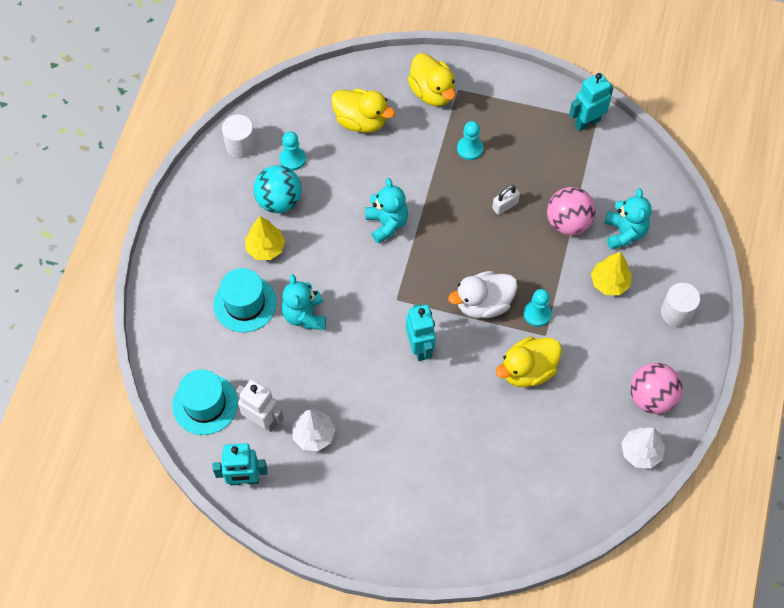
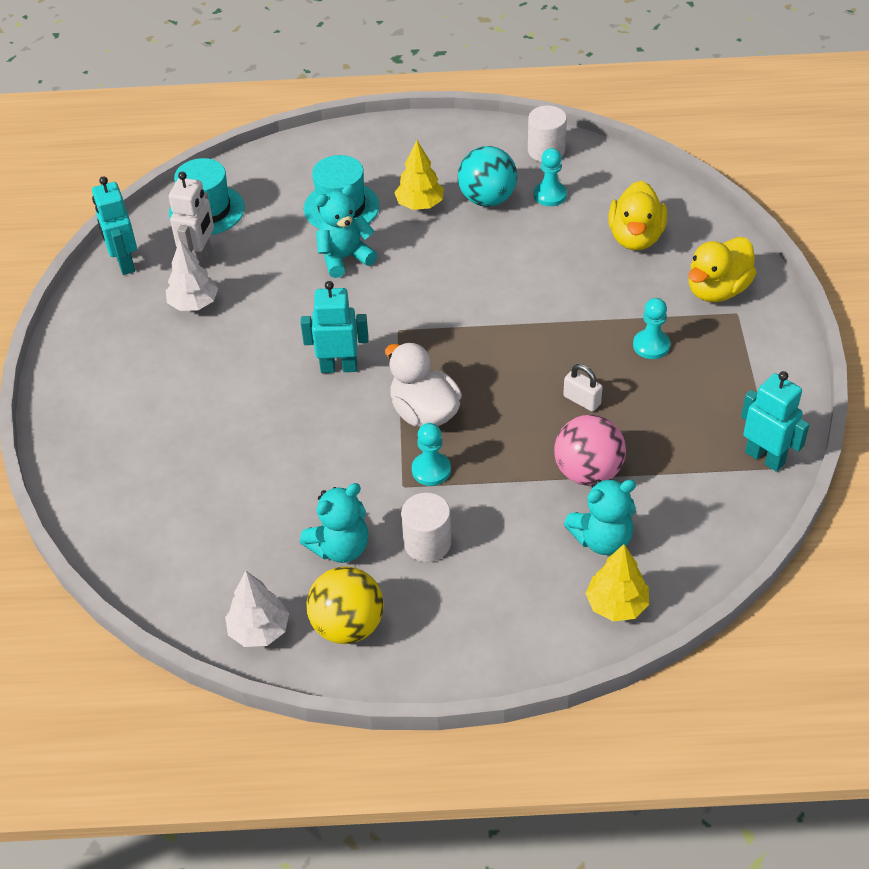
camera: 75 degrees right, 15 degrees down
(387, 223) = (500, 295): turquoise teddy bear -> turquoise teddy bear (340, 547)
(420, 347) = (339, 367): turquoise robot -> turquoise robot turned 150 degrees counterclockwise
(527, 370) = (343, 479): yellow duck -> none
(609, 282) = (512, 539): yellow tree -> yellow tree (616, 605)
(651, 397) = (348, 626): pink ball -> yellow ball
(676, 312) = (497, 629): white cylinder -> white cylinder (427, 543)

